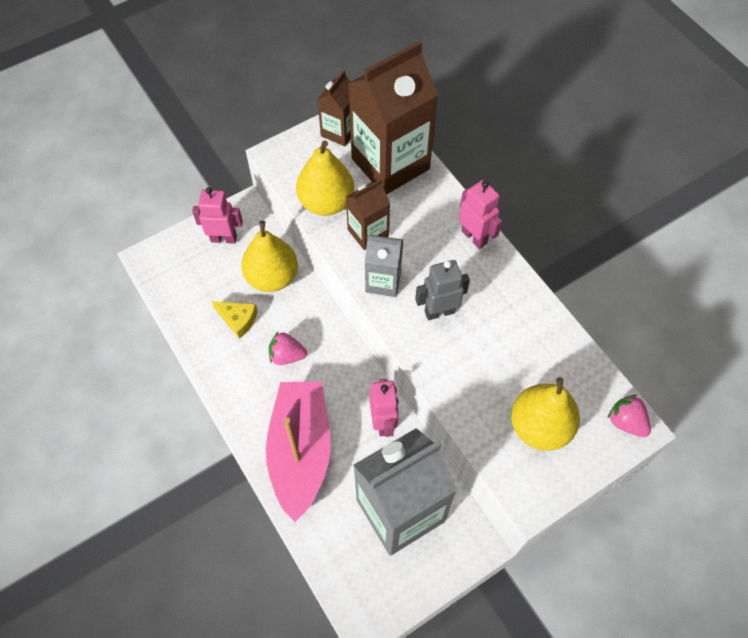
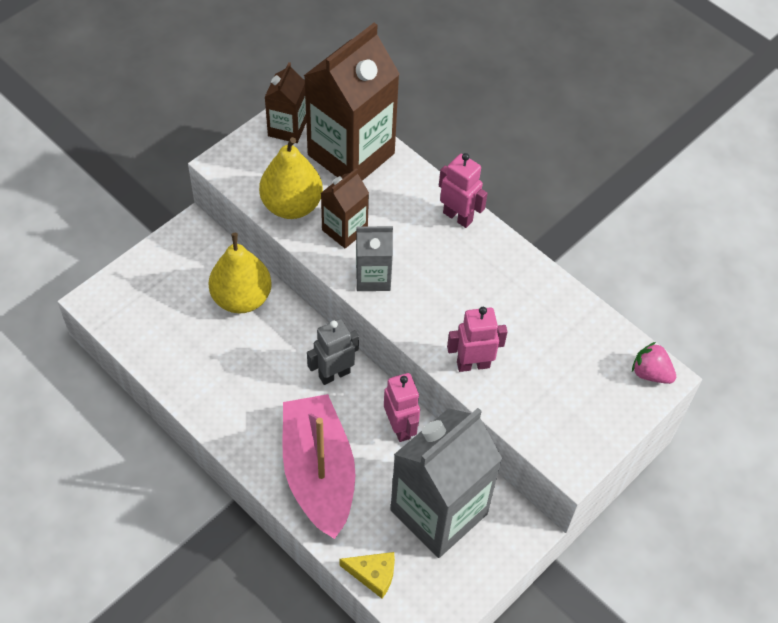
camera: 15 degrees left, 5 degrees down
(224, 238) = (176, 265): pink robot -> pink robot (473, 364)
(238, 319) = (215, 349): yellow cheese -> yellow cheese (373, 574)
(287, 355) = (279, 377): pink strawberry -> none
(439, 311) = (439, 298): grey robot -> grey robot (334, 374)
(539, 426) = (566, 393): yellow pear -> none

